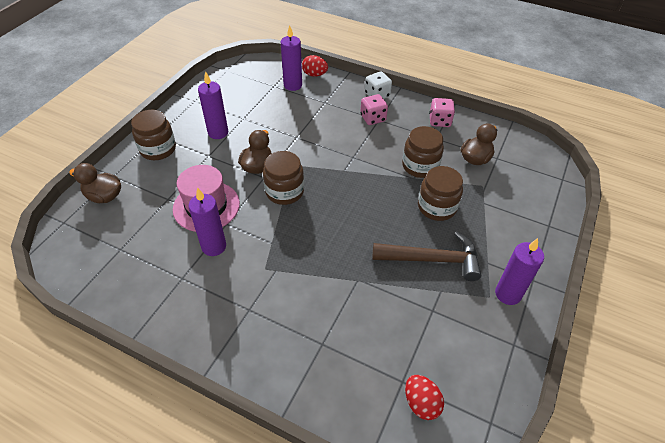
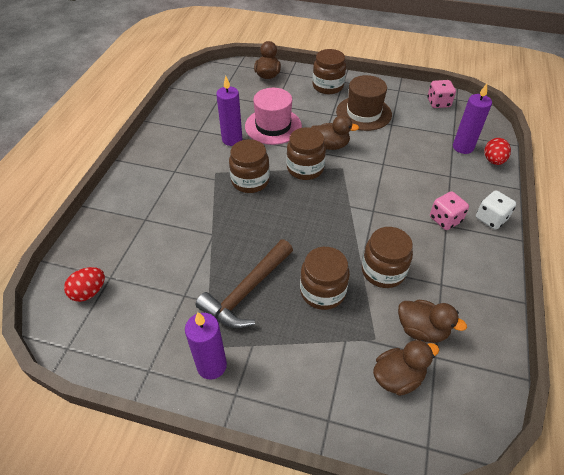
camera: 80 degrees right, 0 degrees up
(218, 133) = (363, 113): purple candle -> brown hat
(289, 238) = (250, 181): none -> brown jar
(432, 259) = (247, 291): brown hammer -> brown hammer turned 45 degrees clockwise
(439, 121) = (476, 286): pink dice -> pink dice (438, 103)
(513, 181) = (398, 377): none -> brown duck

